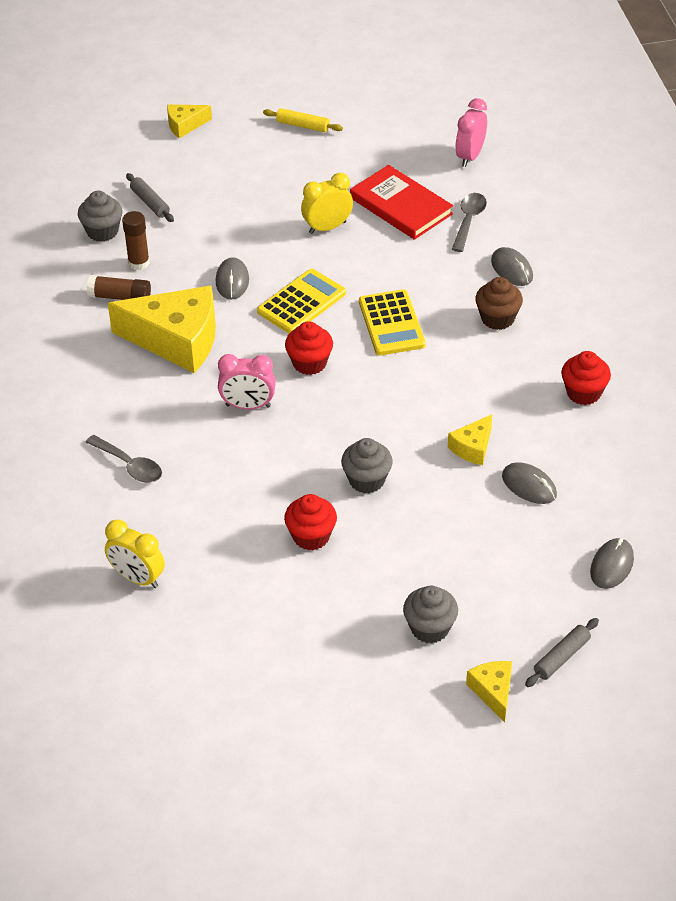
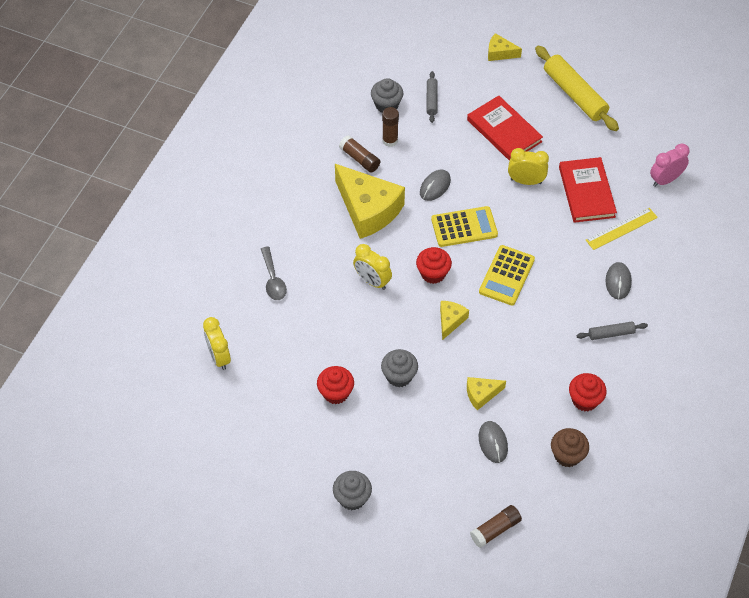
camera: 35 degrees right, 10 degrees up
(248, 406) = (372, 281): pink clock -> yellow clock
(259, 193) = (504, 131): none -> red book
(303, 125) = (574, 94): yellow rolling pin -> yellow rolling pin, size x1.98
(468, 221) = (621, 229): grey spoon -> yellow ruler
(493, 692) = (353, 563): yellow cheese -> yellow cheese (450, 321)
(497, 318) = (577, 312): brown cupcake -> brown cupcake (567, 455)
(561, 657) = (411, 569): grey rolling pin -> grey rolling pin (611, 333)
(611, 565) = (495, 530): grey mouse -> brown glue stick

